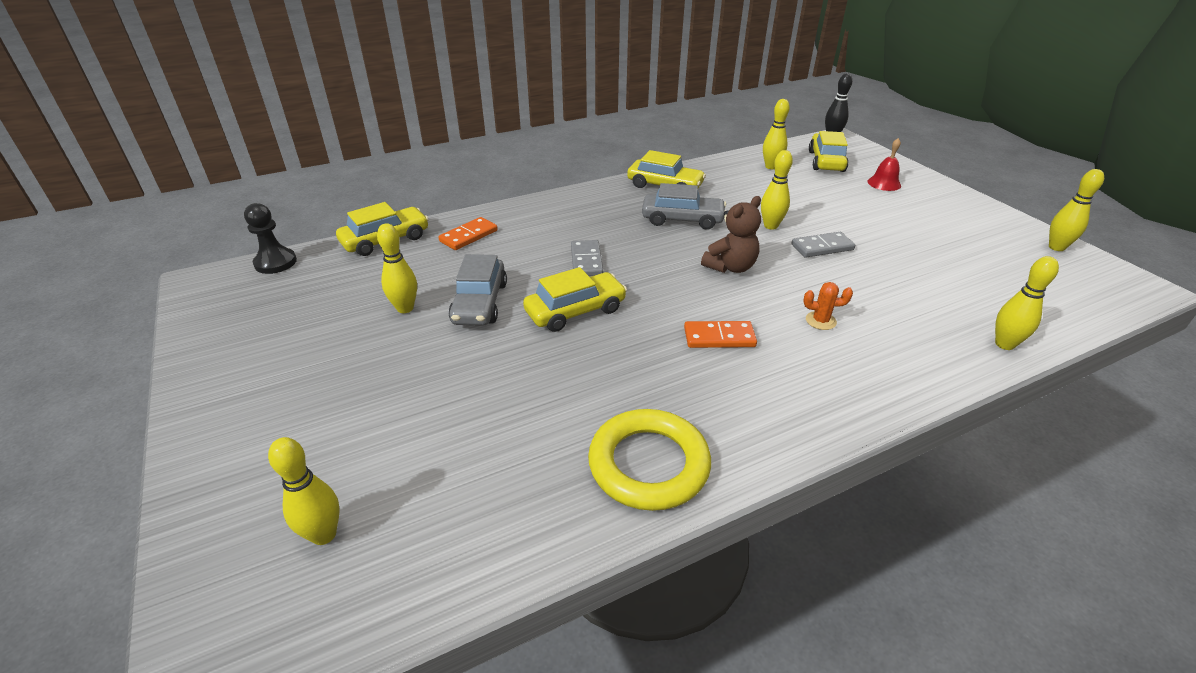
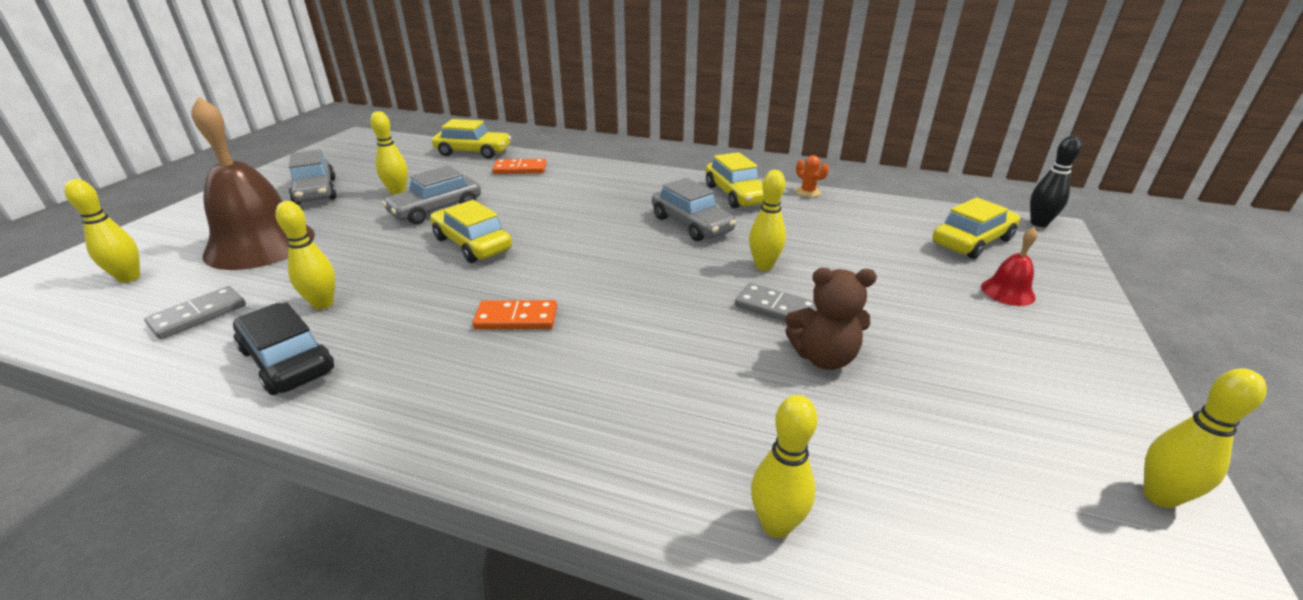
camera: 45 degrees right, 5 degrees down
(275, 262) = (402, 141): black pawn -> none
(310, 351) = (316, 191): none -> grey car
(387, 422) = (260, 244): none -> brown bell
(575, 311) = (472, 244): yellow car -> yellow car turned 150 degrees counterclockwise
(586, 261) = (553, 217): grey domino -> grey domino (198, 315)
(648, 464) = (287, 360): yellow ring -> black car
(719, 337) = (516, 318): orange domino -> orange domino turned 45 degrees counterclockwise
(730, 267) = (647, 277): brown teddy bear -> brown teddy bear (823, 357)
(771, 167) = (886, 221): yellow bowling pin -> yellow bowling pin (323, 304)
(820, 321) = (624, 361): orange cactus -> orange cactus (808, 192)

